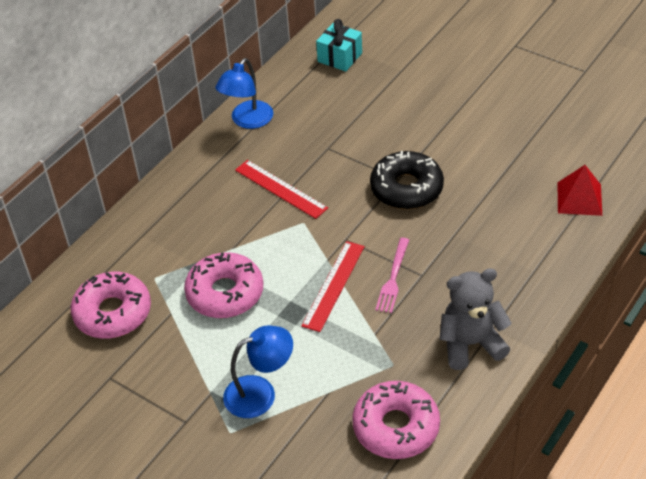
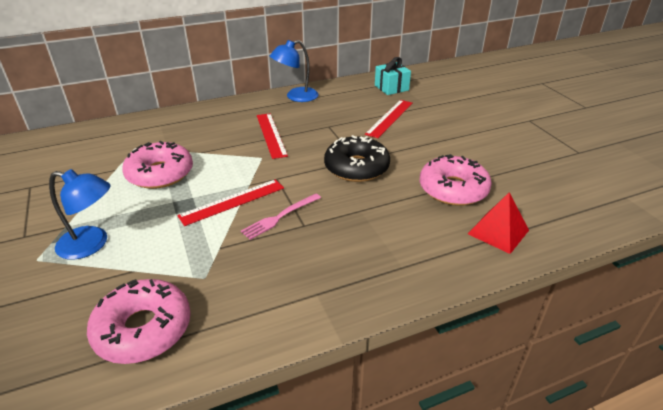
camera: 30 degrees right, 10 degrees down
(113, 313) = (86, 154): pink donut -> pink donut (453, 189)
(379, 106) = (389, 118): none -> red ruler
(470, 344) = (284, 296): grey teddy bear -> none

